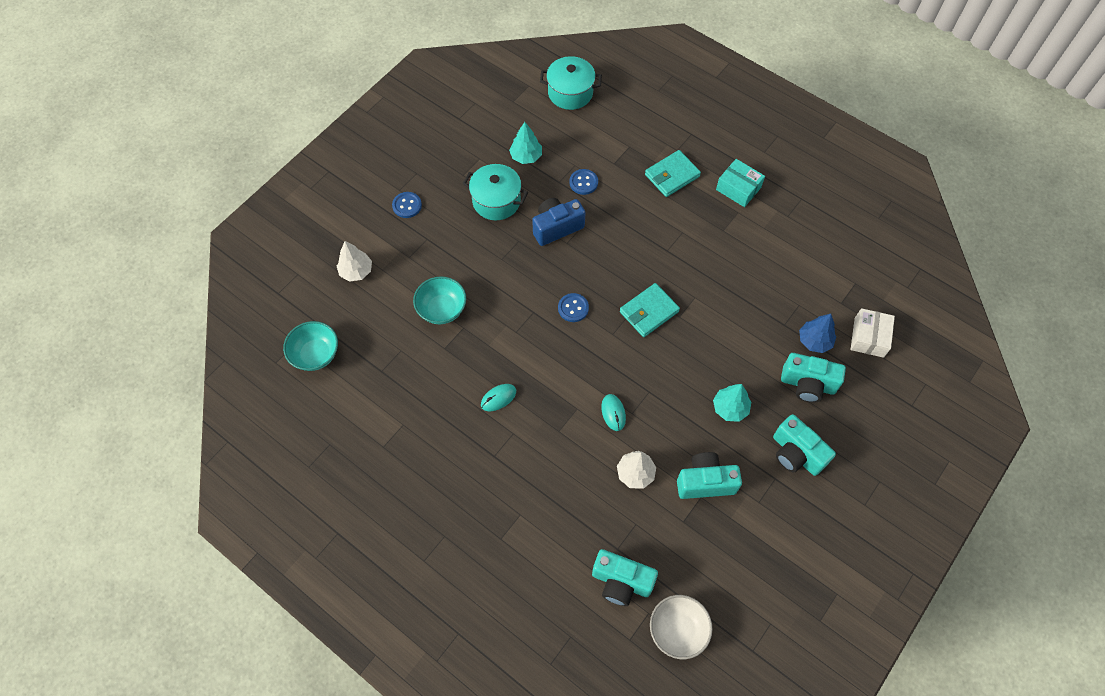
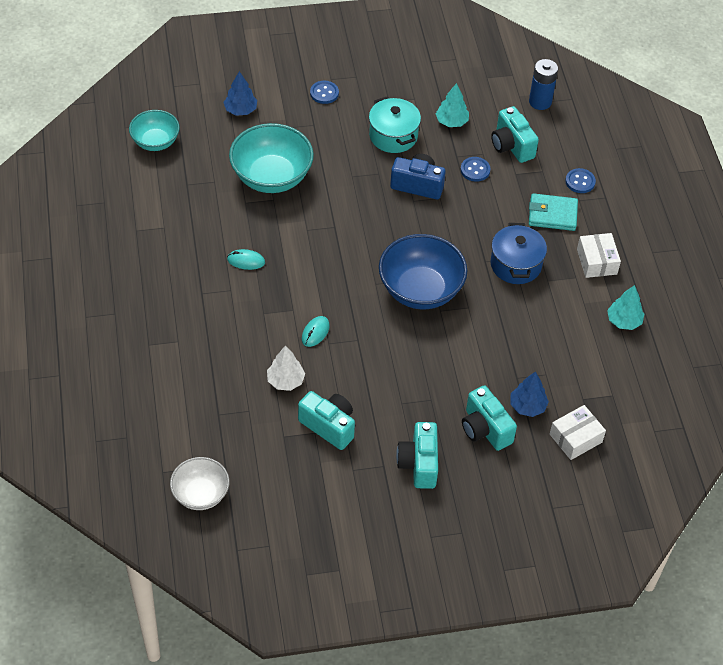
camera: 40 degrees right, 10 degrees down
(356, 271) = (240, 110): white tree -> blue tree
(442, 309) = (271, 177): turquoise bowl -> turquoise bowl, size x1.64
(570, 93) = (540, 102): turquoise pot -> blue battery
(573, 308) = (366, 246): blue button -> blue button (580, 182)
(621, 582) = (197, 435): turquoise camera -> turquoise camera (511, 146)
(649, 312) = (420, 290): turquoise wallet -> blue bowl
(690, 235) = (516, 265): none -> blue pot
(730, 408) = (405, 397): turquoise tree -> turquoise tree (624, 321)
(738, 188) = (597, 261): turquoise box -> white box

